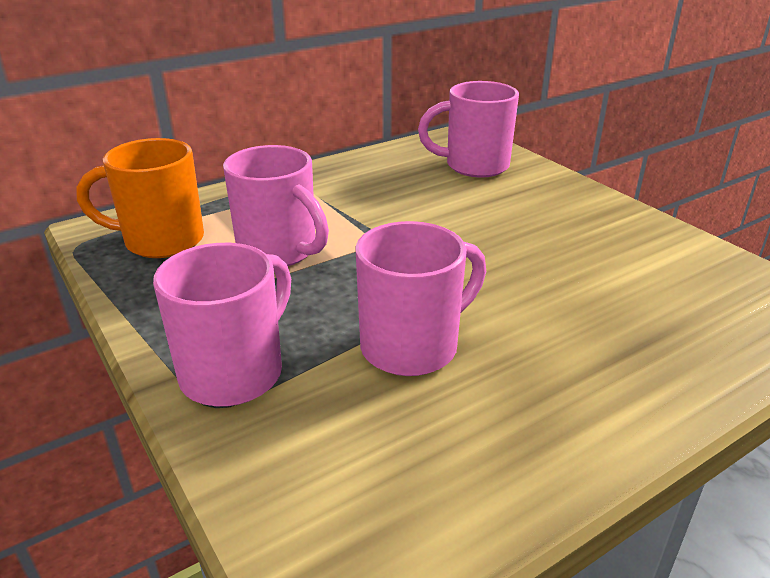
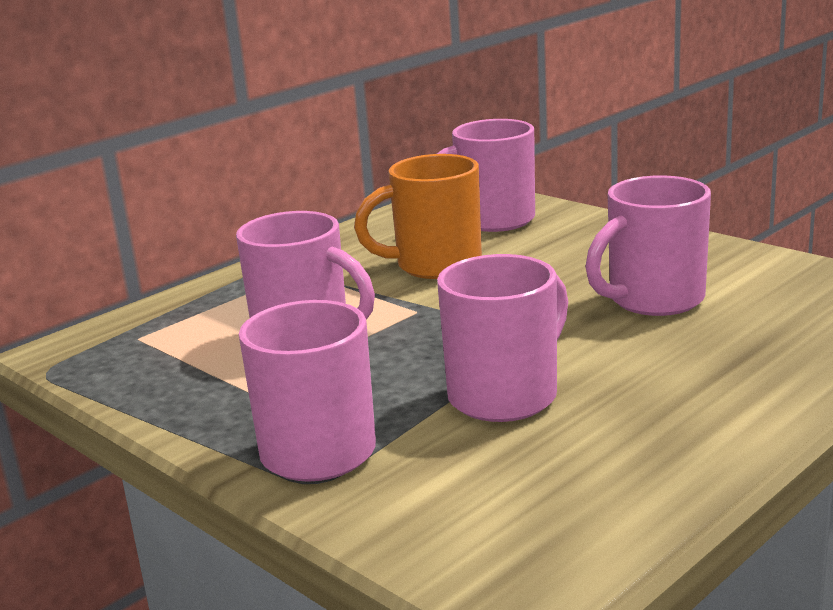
camera: 10 degrees left, 10 degrees down
(160, 241) = (152, 349): orange mug -> orange mug (435, 265)
(577, 269) = (653, 300): none -> pink mug

